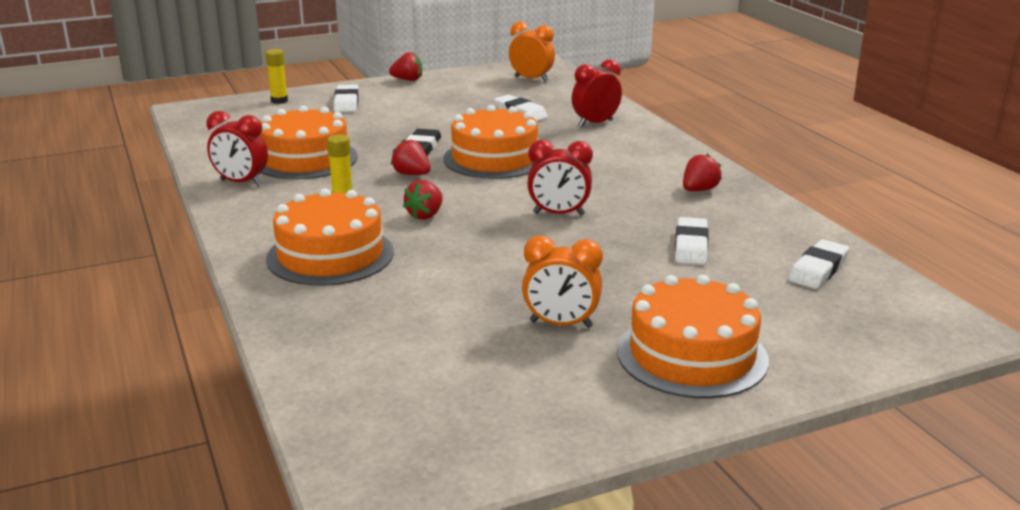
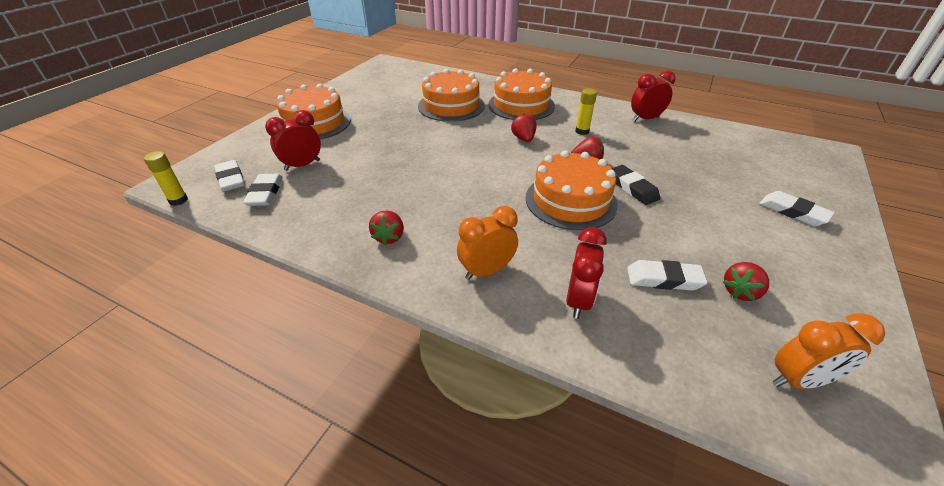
camera: 140 degrees right, 15 degrees up
(279, 101) = (827, 188): yellow glue stick -> yellow glue stick (178, 200)
(305, 159) = (662, 146): orange cake -> orange cake (451, 106)
(408, 80) = (863, 283): red strawberry -> red strawberry (740, 291)
(559, 214) = (457, 170): red clock -> red clock (302, 165)
(561, 324) = (381, 115): orange clock -> orange clock (486, 271)
(691, 246) = (355, 179): white eraser -> white eraser (231, 179)

